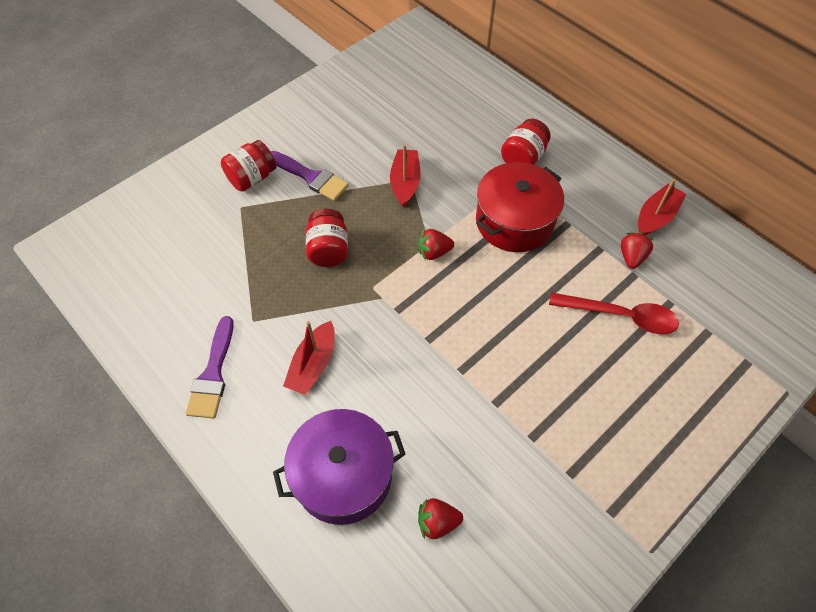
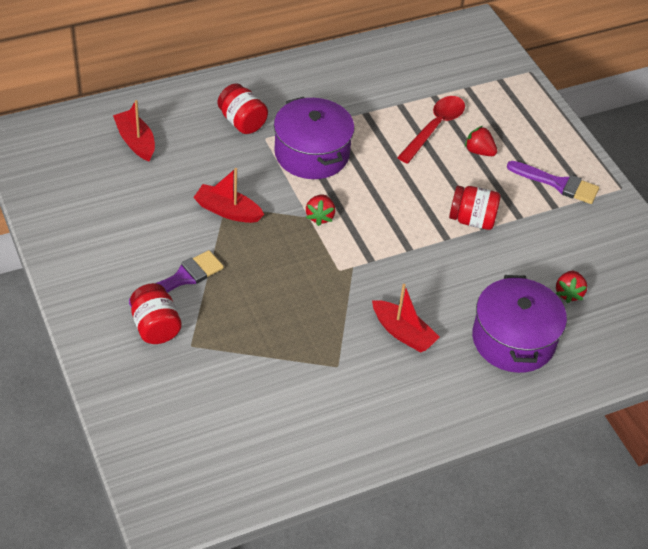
camera: 75 degrees left, 10 degrees down
(213, 374) = (384, 408): purple brush -> purple brush (558, 184)
(328, 250) = (281, 289): red jar -> red jar (472, 220)
(514, 221) = (312, 153): red pot -> purple pot
(631, 257) = (382, 99): red strawberry -> red strawberry (479, 151)
(656, 217) = (350, 69): red boat -> red boat (136, 141)

